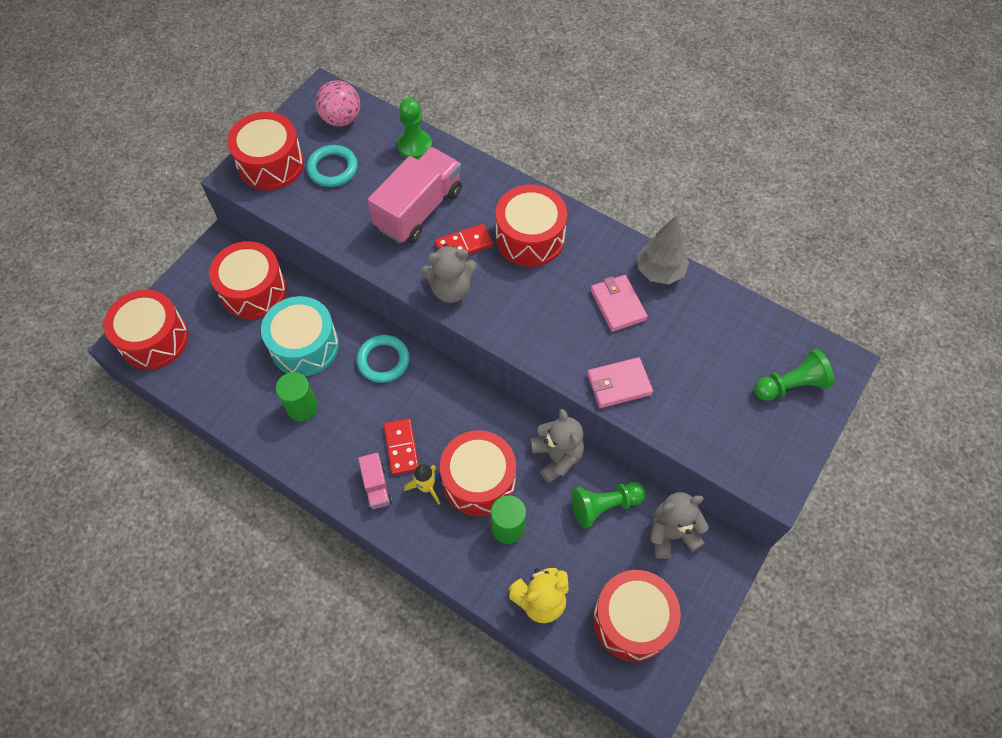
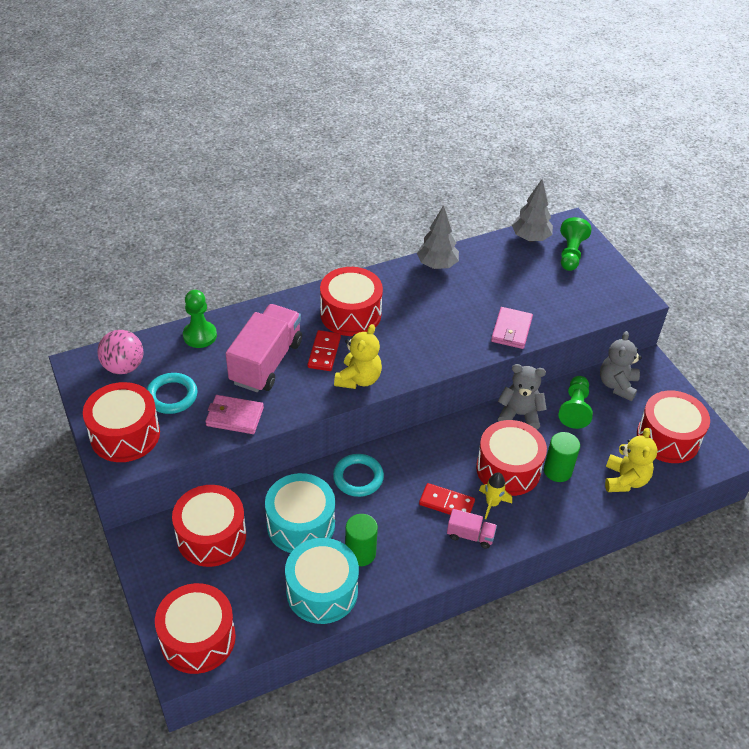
camera: 60 degrees left, 15 degrees down
(246, 400) = (322, 591): none -> turquoise drum
(419, 209) = (266, 362): pink truck -> pink truck turned 45 degrees clockwise
(450, 289) = (358, 379): grey teddy bear -> yellow teddy bear
(617, 305) = (447, 298): pink wallet -> pink wallet (235, 417)
(780, 334) = (530, 238): none -> grey tree

